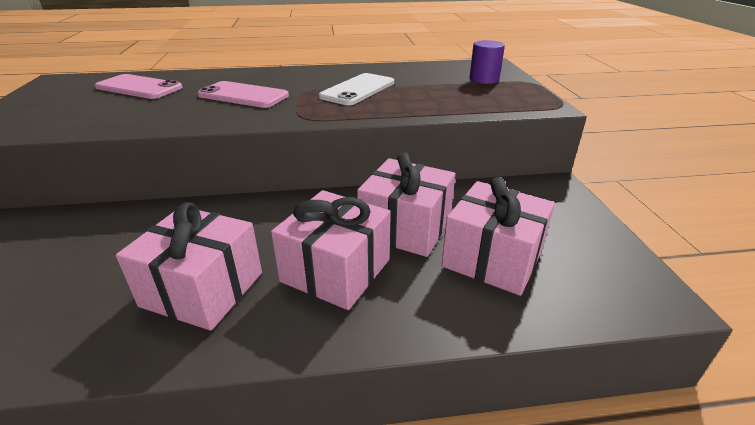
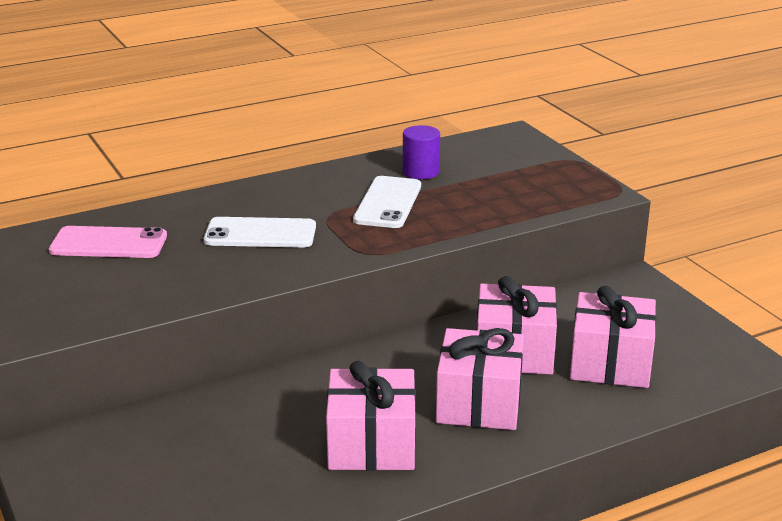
camera: 20 degrees left, 5 degrees down
(243, 95) = (260, 234): pink phone -> white phone
(484, 79) = (520, 163): purple cylinder -> purple cylinder (421, 172)

